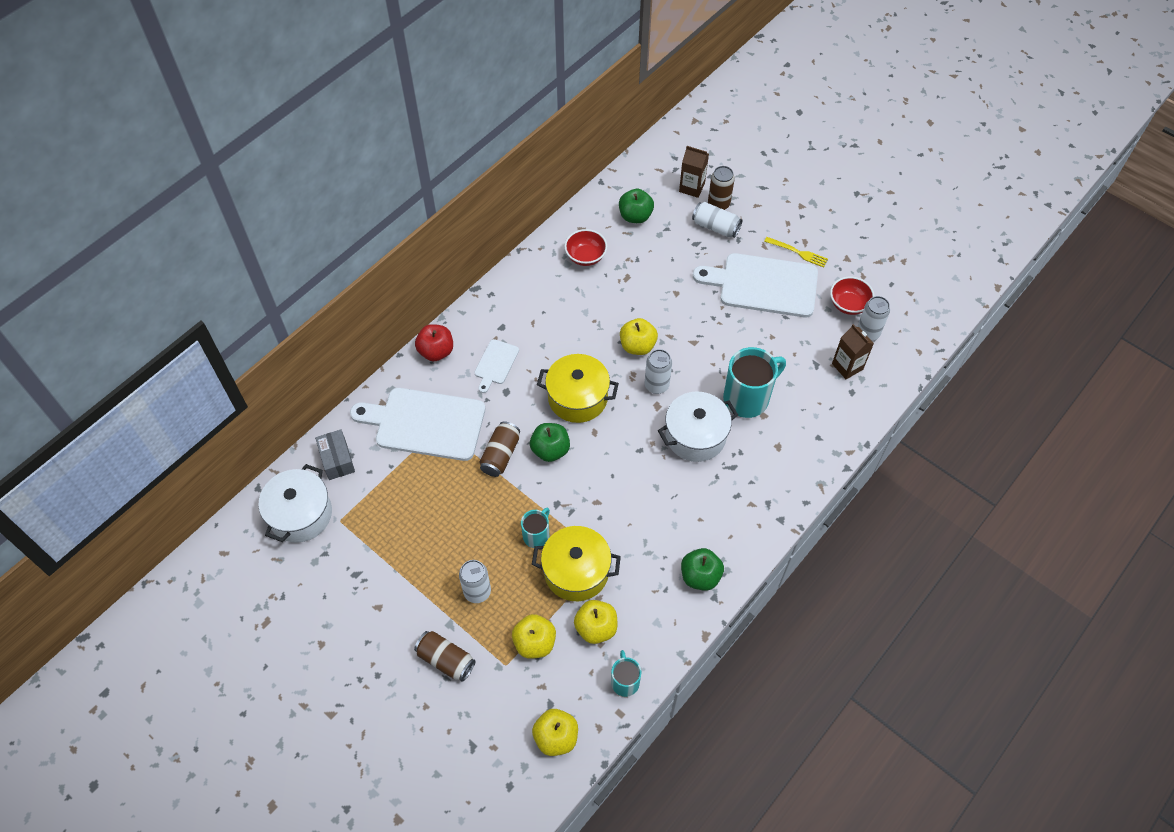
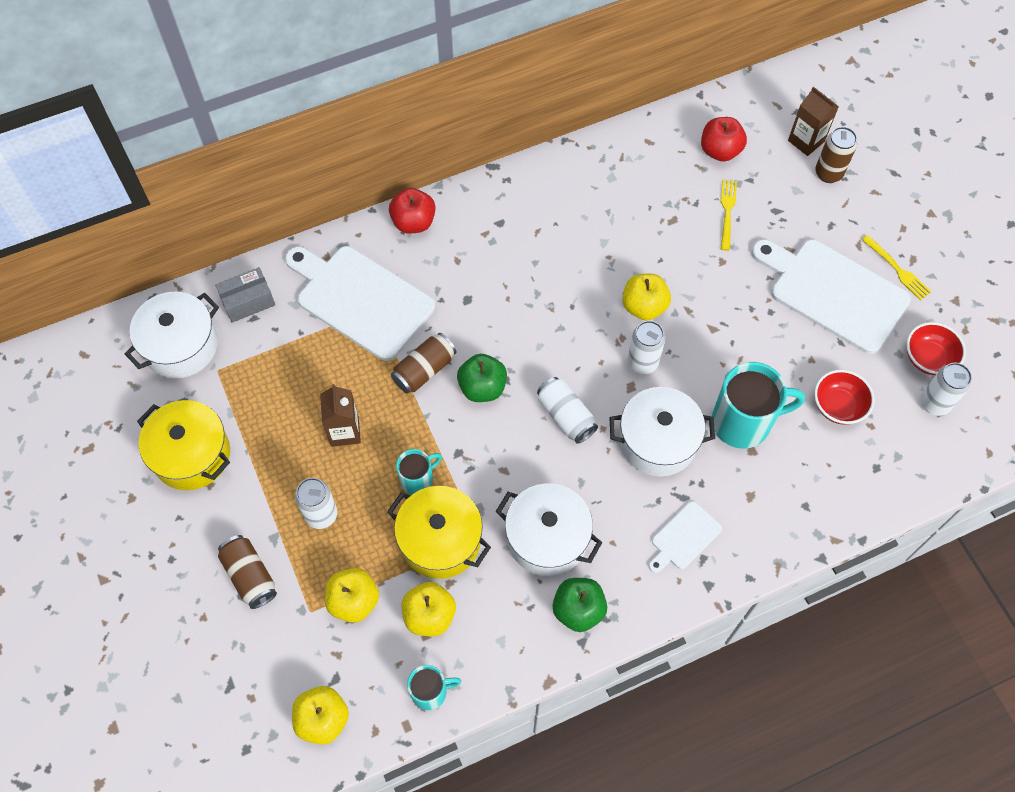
camera: 25 degrees right, 5 degrees up
(337, 460) = (248, 301): grey box -> grey box turned 60 degrees clockwise
(496, 364) = (471, 263): white cutting board -> white cutting board (684, 537)
(577, 398) = (544, 340): yellow pot -> yellow pot (192, 455)
(585, 256) = (637, 177): red bowl -> red bowl (838, 406)
(625, 681) = (430, 692): turquoise mug -> turquoise mug turned 60 degrees clockwise
(635, 216) = (720, 150): green apple -> red apple
(652, 536) = (547, 538): none -> white pot
(662, 257) = (727, 211): none -> yellow fork
(715, 227) = (811, 199): white can -> white can (566, 416)
(847, 366) = (887, 434): brown carton -> brown carton (344, 431)

